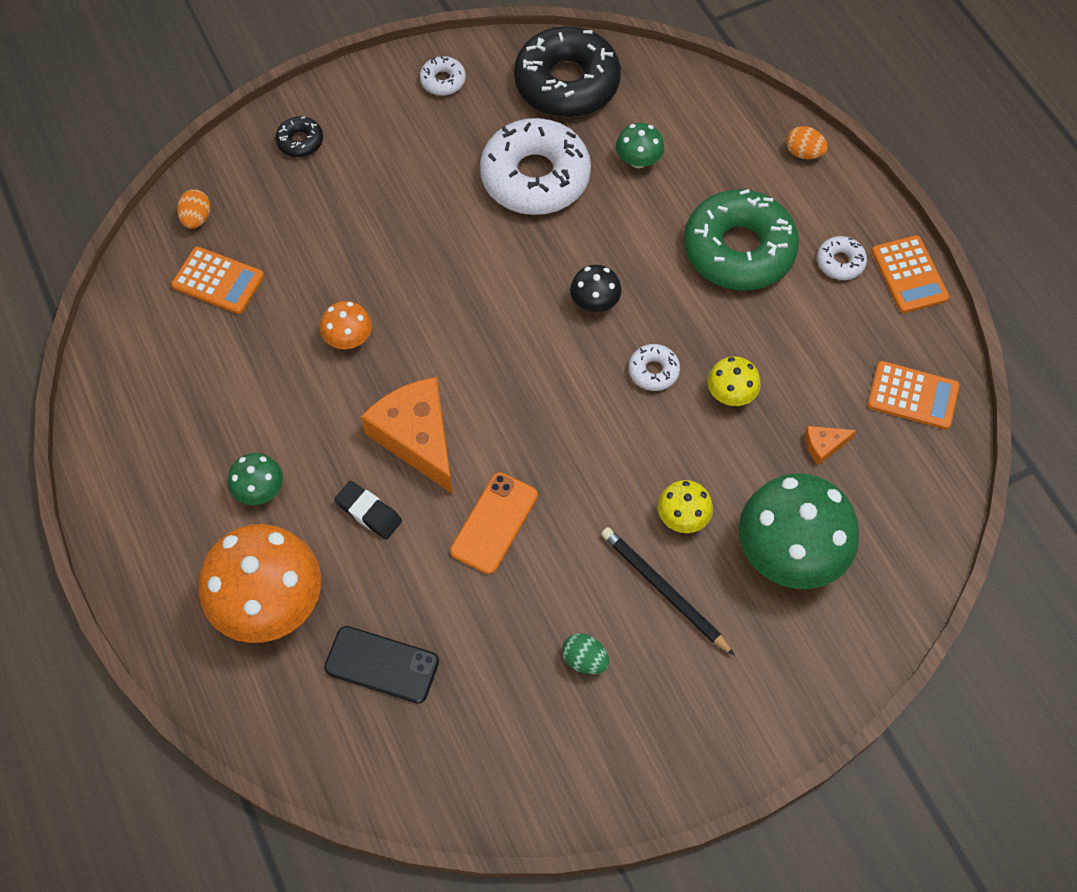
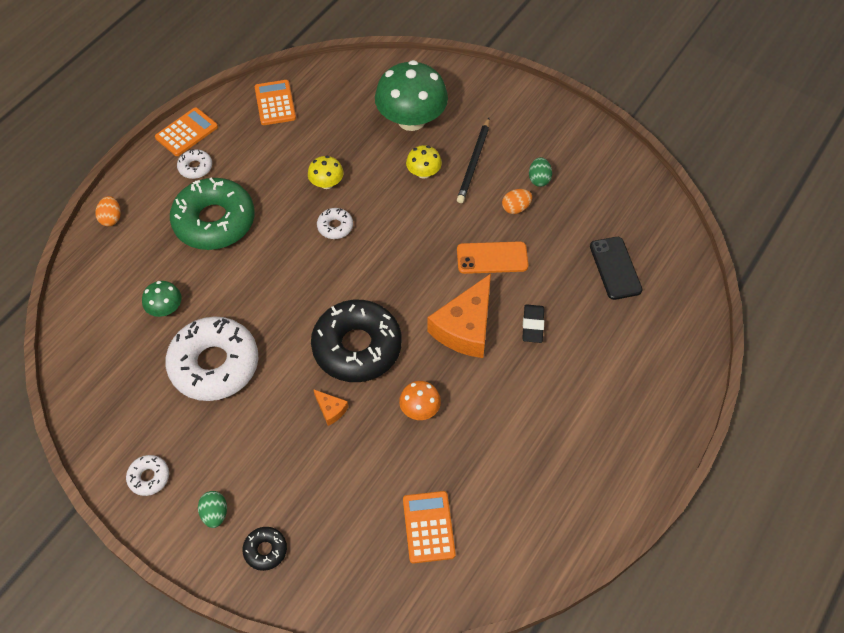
camera: 120 degrees left, 5 degrees down
(197, 218) = (383, 582): orange egg -> orange egg (515, 208)
(259, 489) = (563, 395): green mushroom -> none
(269, 602) = (626, 345): orange mushroom -> none
(366, 117) = (215, 514): none -> green egg
(567, 83) = (111, 388): black donut -> black donut (357, 347)
(595, 302) = (302, 280): black mushroom -> none
(823, 445) = (334, 129): orange cheese -> orange cheese (331, 409)

